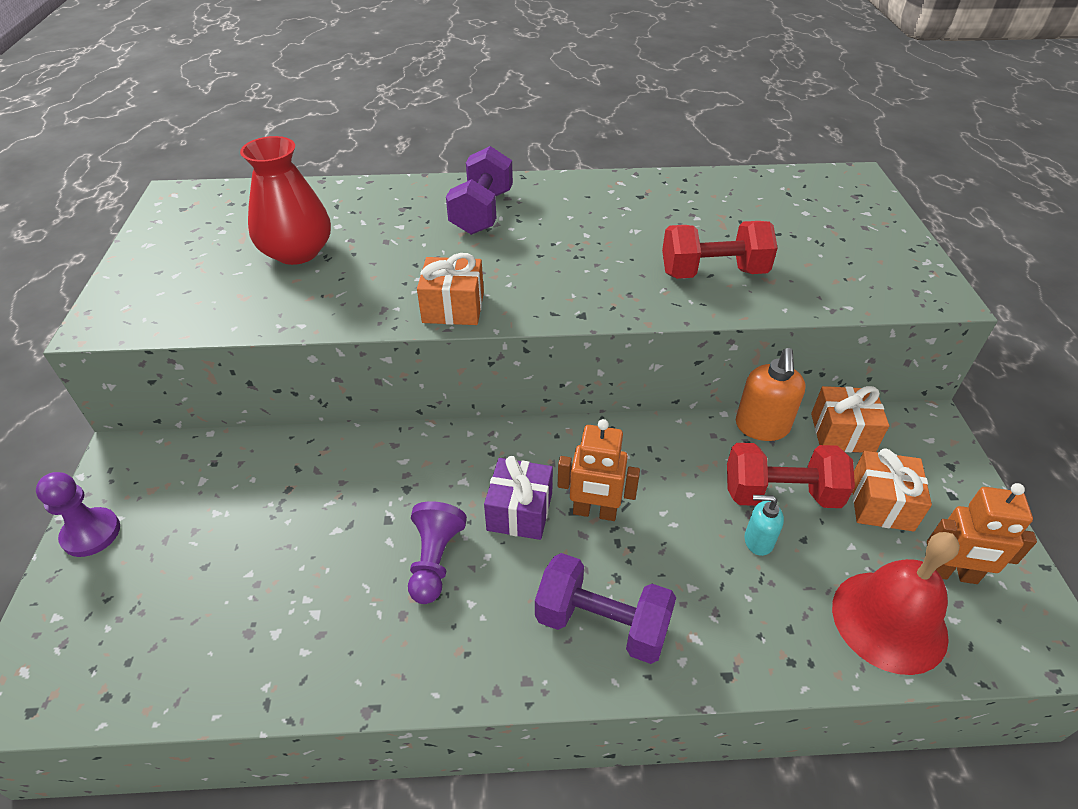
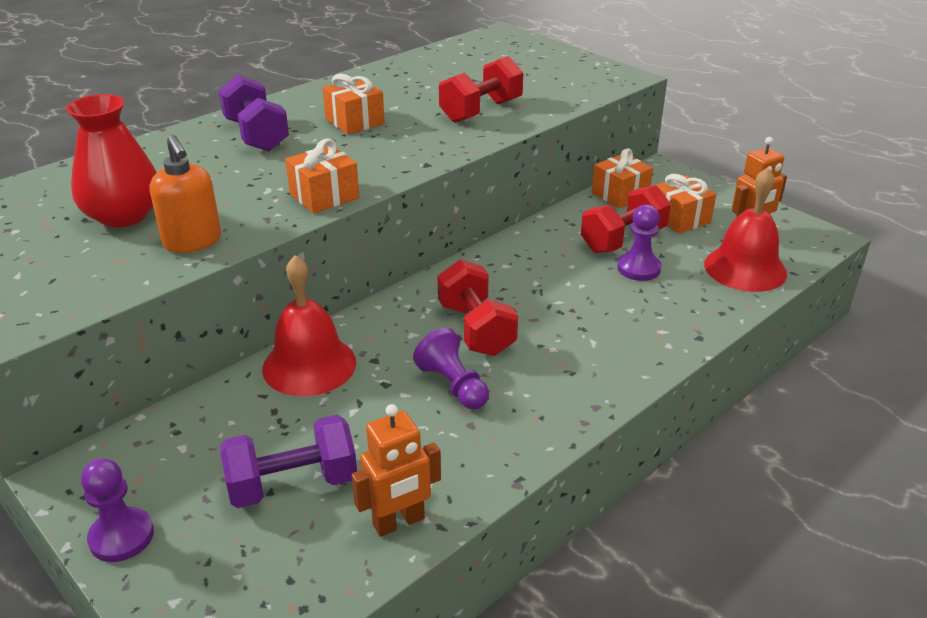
camera: 40 degrees left, 10 degrees down
(357, 460) = (309, 365): none -> red bell
(520, 511) = (476, 329): purple gift -> red dumbbell
(579, 232) = (355, 121): none -> orange gift
(594, 512) = (526, 304): orange robot -> orange robot (399, 522)
(602, 624) = (603, 354): purple dumbbell -> purple dumbbell (293, 484)
(758, 541) = (638, 268): turquoise soap dispenser -> purple pawn
(762, 427) = (571, 212): orange soap dispenser -> orange soap dispenser (193, 242)

